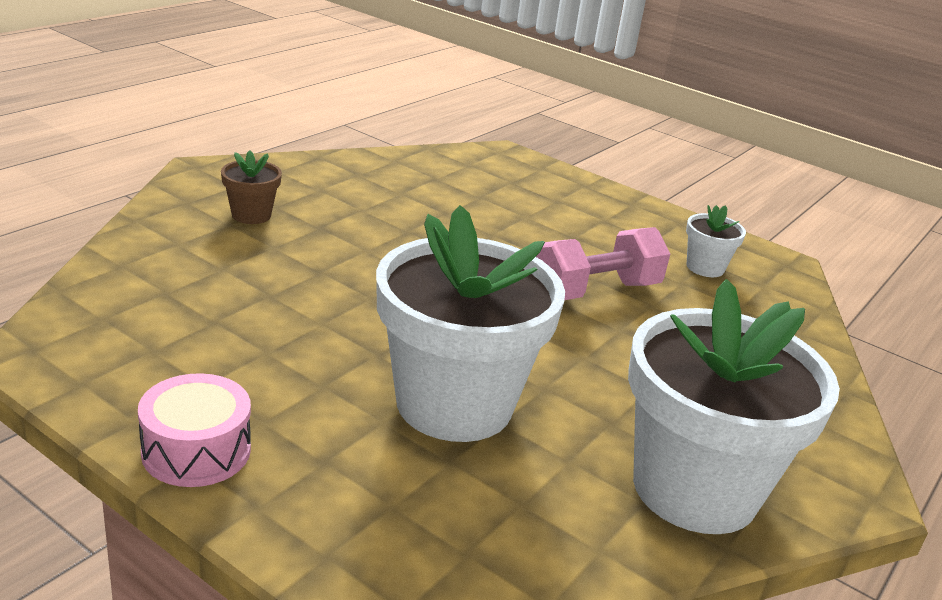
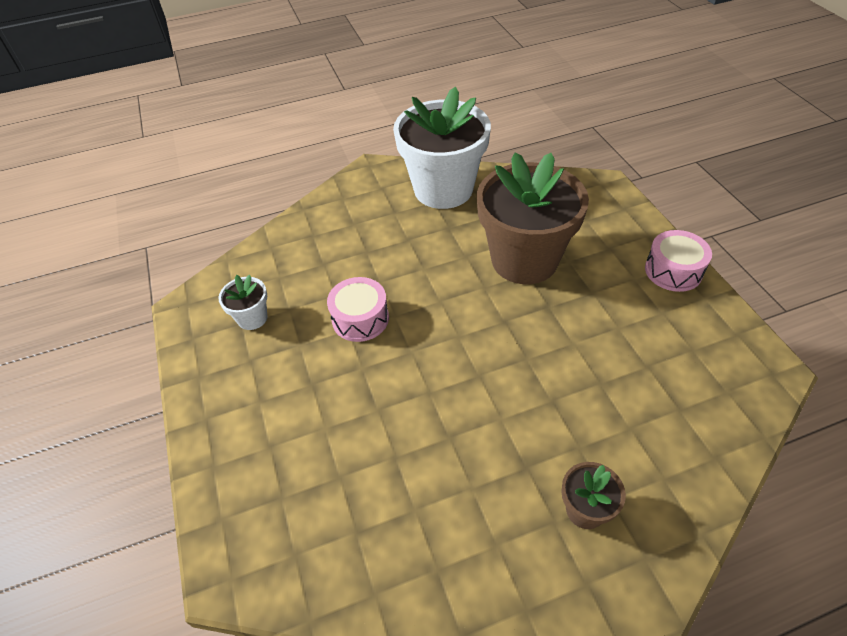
camera: 140 degrees left, 20 degrees up
(454, 404) = (524, 260): white flower pot -> brown flower pot
(595, 291) = (360, 319): pink dumbbell -> pink drum

